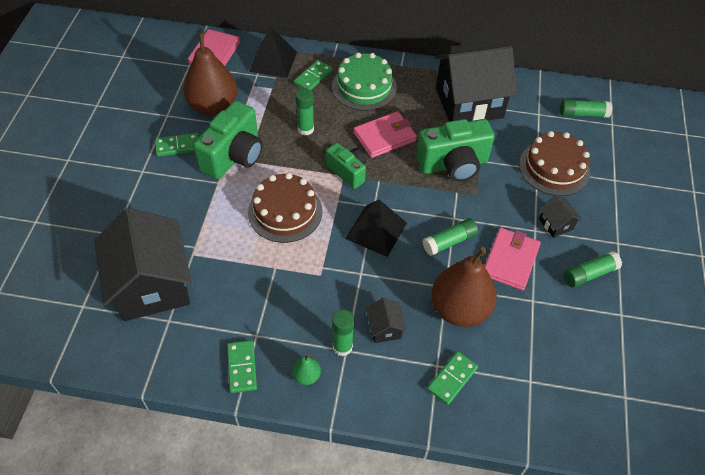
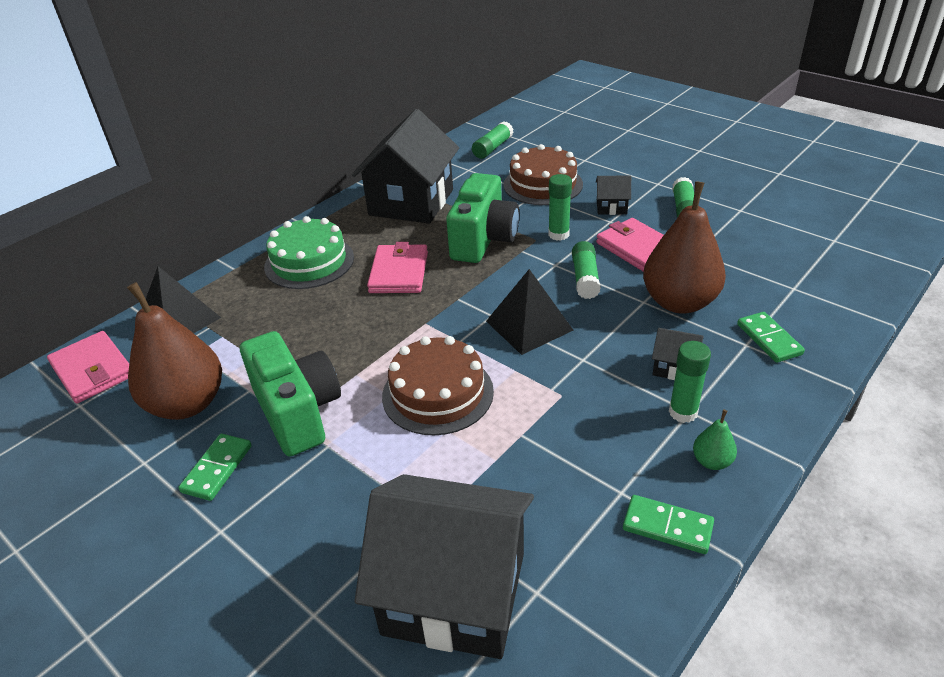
camera: 55 degrees left, 15 degrees down
(305, 129) = (322, 330): green glue stick -> green glue stick (558, 234)
(313, 77) = (247, 295): green domino -> none
(348, 172) = (423, 318): green camera -> none

